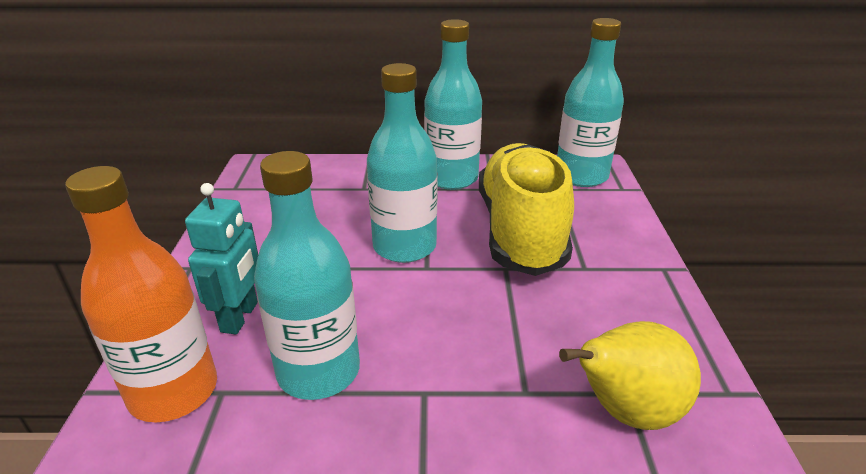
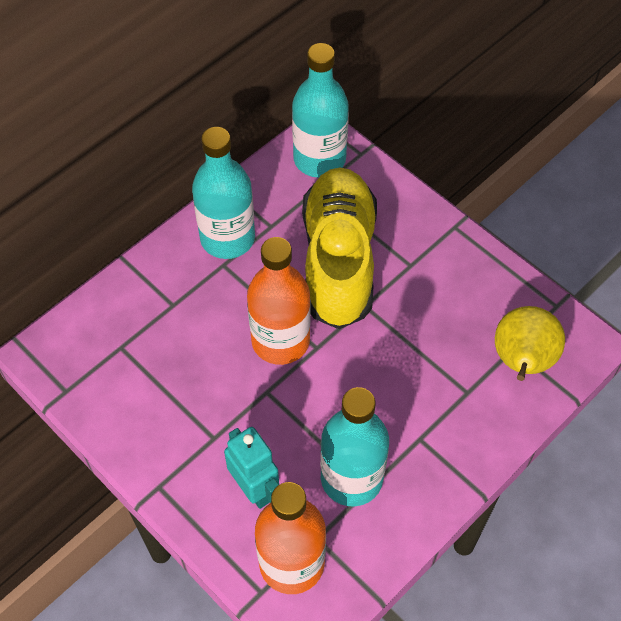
camera: 45 degrees left, 25 degrees up
(404, 246) = (280, 341): turquoise bottle -> orange bottle
(520, 231) = (338, 260): yellow shoe -> yellow shoe turned 45 degrees clockwise

